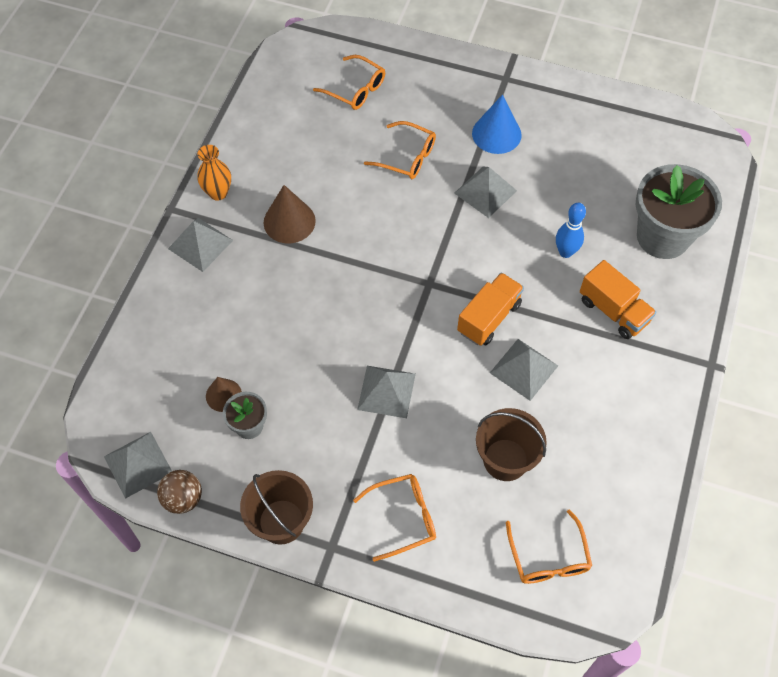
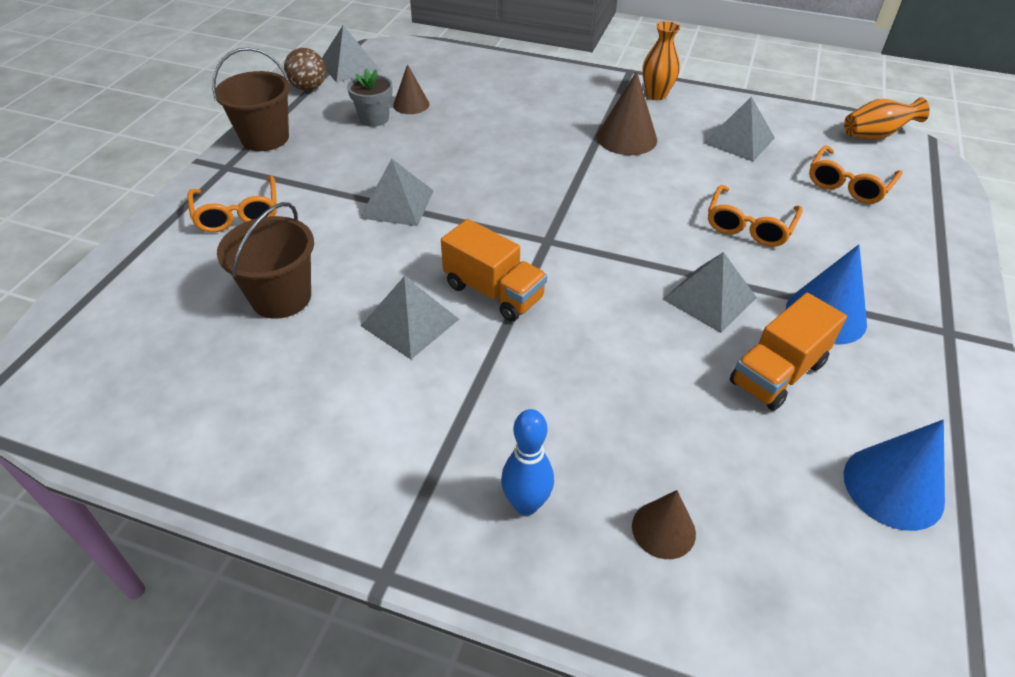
camera: 90 degrees right, 15 degrees down
(200, 244) = (588, 87): grey pyramid -> grey pyramid (739, 140)
(290, 57) = (875, 135): none -> orange vase
(548, 556) = (136, 329): orange glasses -> none
(565, 252) = (612, 383): blue bowling pin -> blue bowling pin (526, 504)
(613, 311) = (502, 435): orange truck -> orange truck (777, 373)
(621, 134) = (893, 487): none -> blue cone
(662, 237) = (663, 529): grey flower pot -> brown cone

